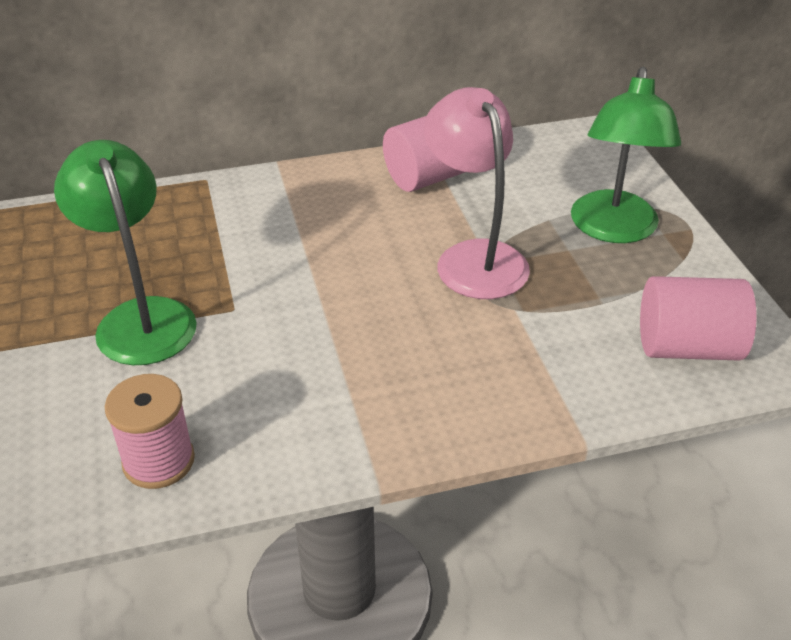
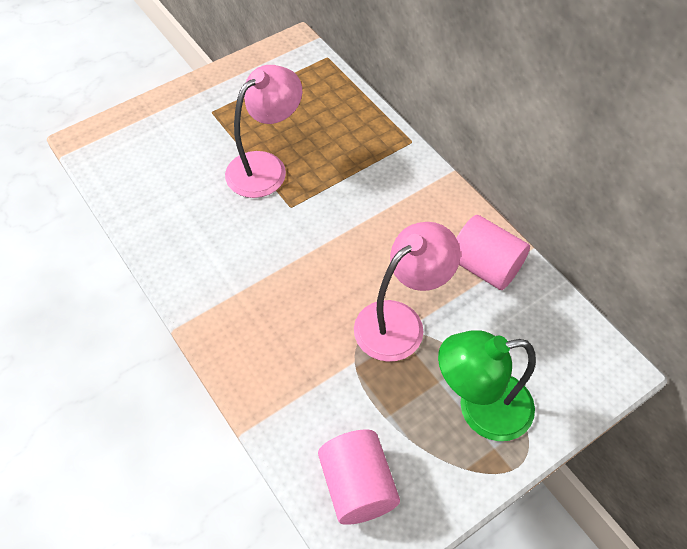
camera: 70 degrees right, 15 degrees up
(141, 317) = (266, 167): green lamp -> pink lamp
(159, 461) = (161, 222): pink spool -> none

